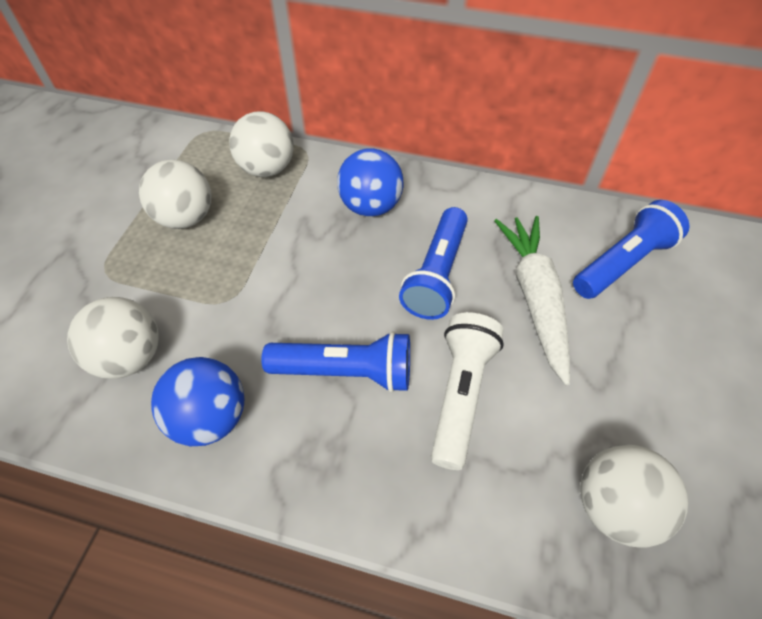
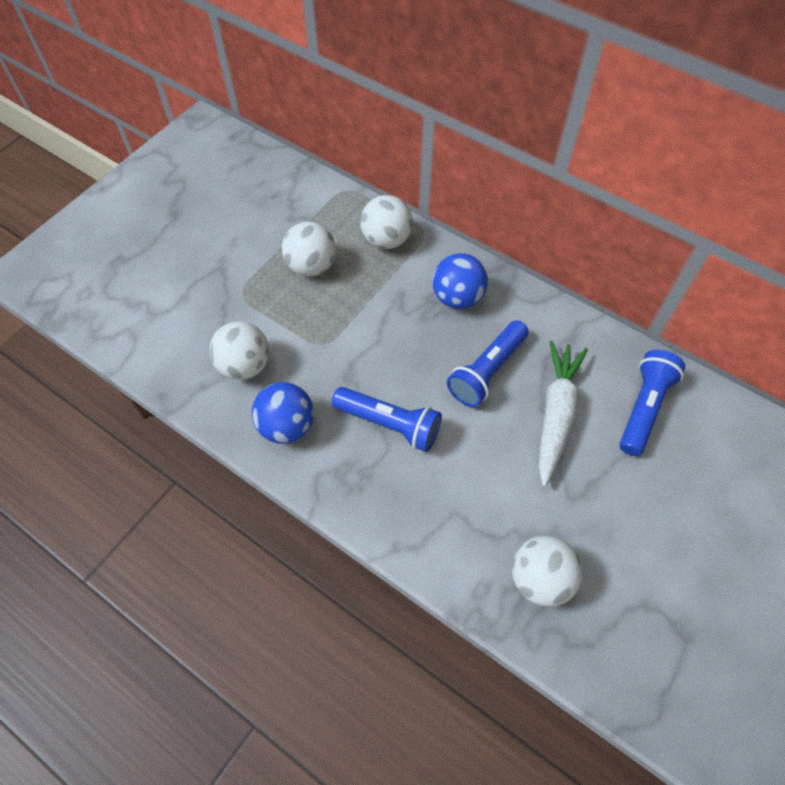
camera: 20 degrees right, 5 degrees up
(460, 394) = (466, 467): white flashlight -> none
(622, 263) = (643, 408): blue flashlight -> blue flashlight turned 45 degrees counterclockwise

